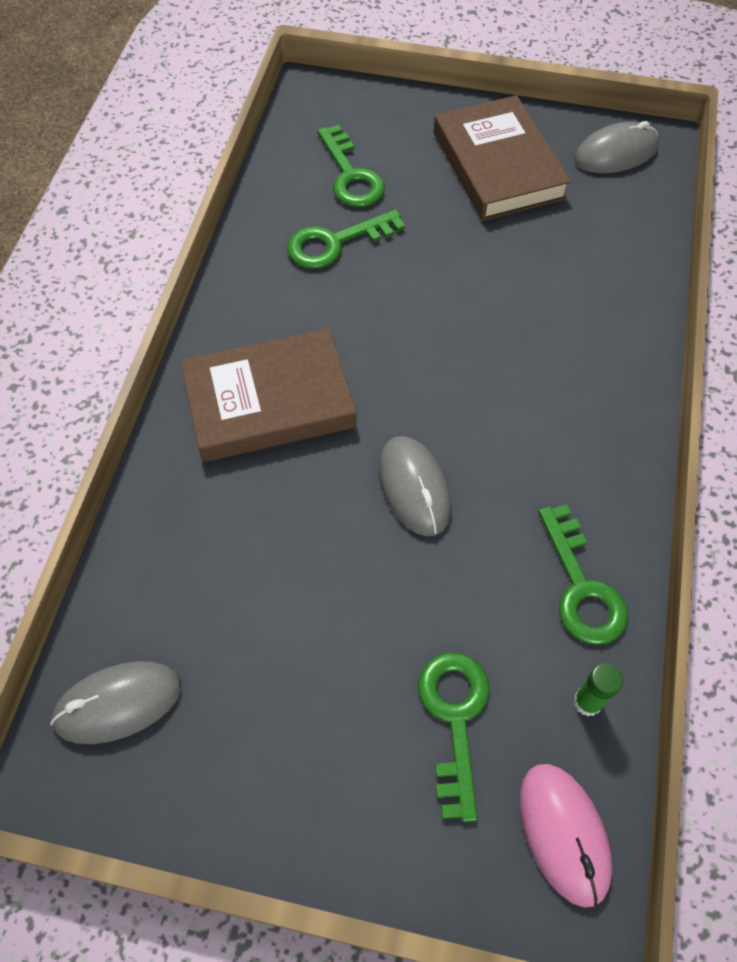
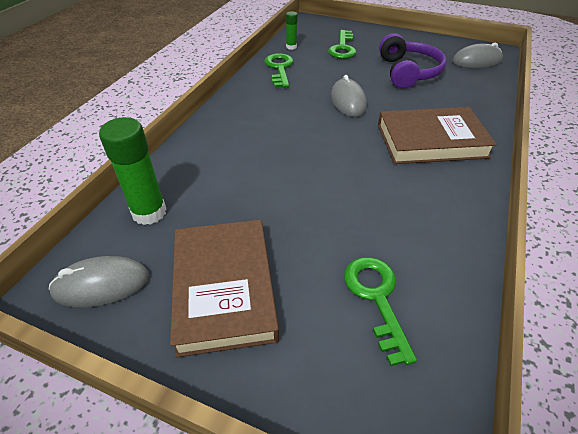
camera: 170 degrees left, 15 degrees down
(292, 619) = (408, 72): none -> purple headphones
(335, 243) = (391, 231): green key -> none
(564, 833) = (311, 29): pink mouse -> none
(623, 228) = (149, 212): none -> green glue stick

